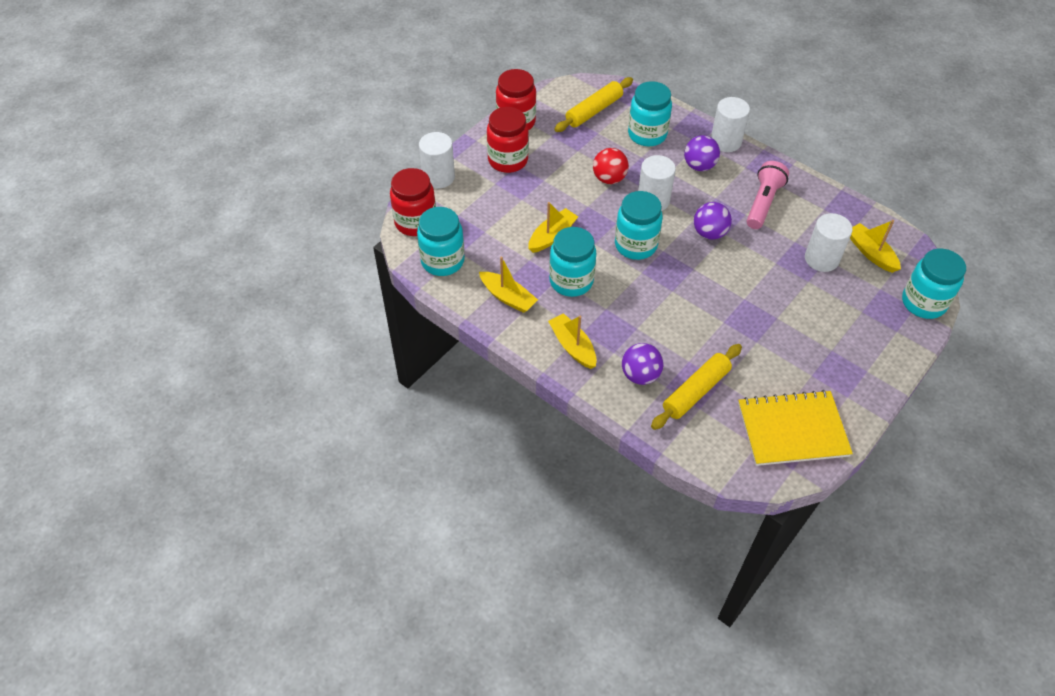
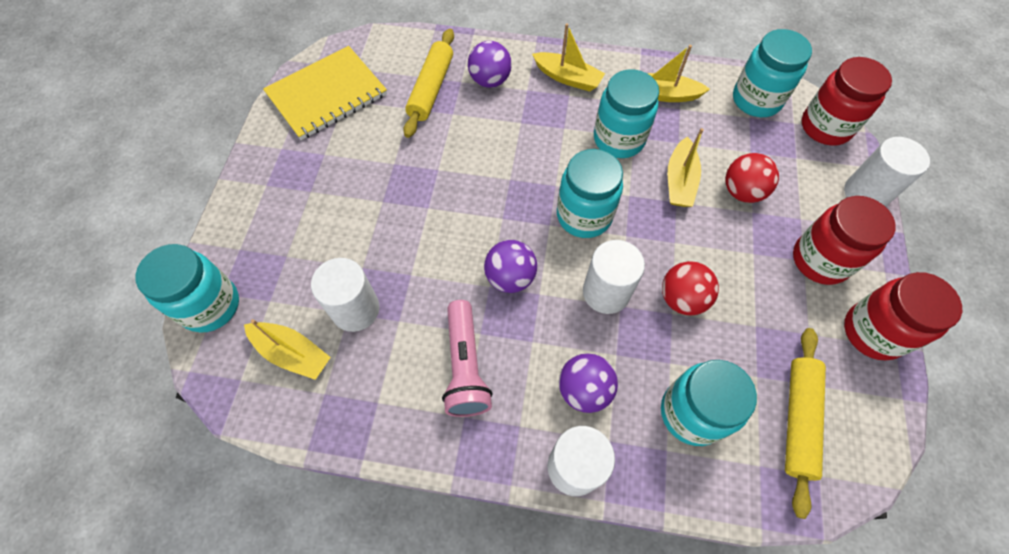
camera: 150 degrees right, 10 degrees up
(516, 212) = (742, 191): none -> red ball

